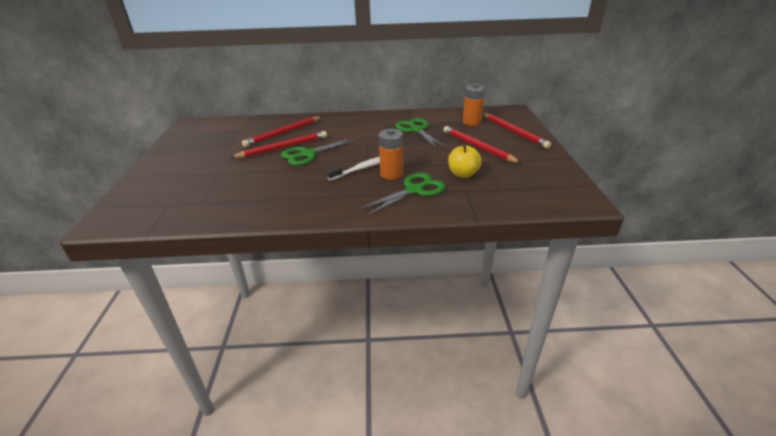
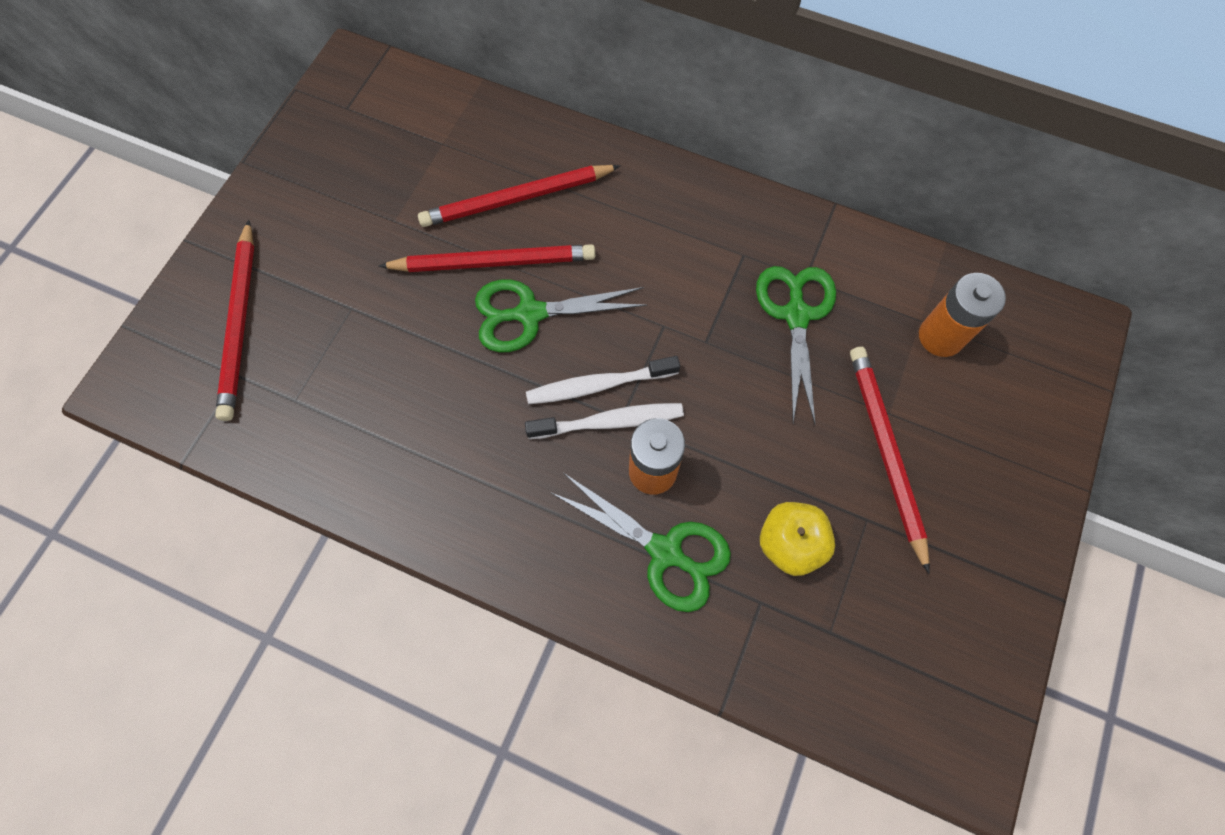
camera: 25 degrees right, 35 degrees up
(351, 162) = (598, 385): none -> white toothbrush
(414, 190) = (665, 552): green scissors -> green scissors turned 45 degrees clockwise
(514, 132) = (1009, 428): red pencil -> red pencil (241, 323)

